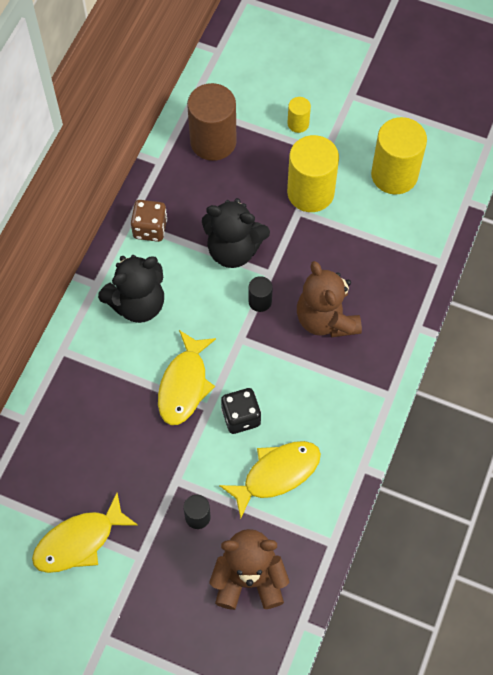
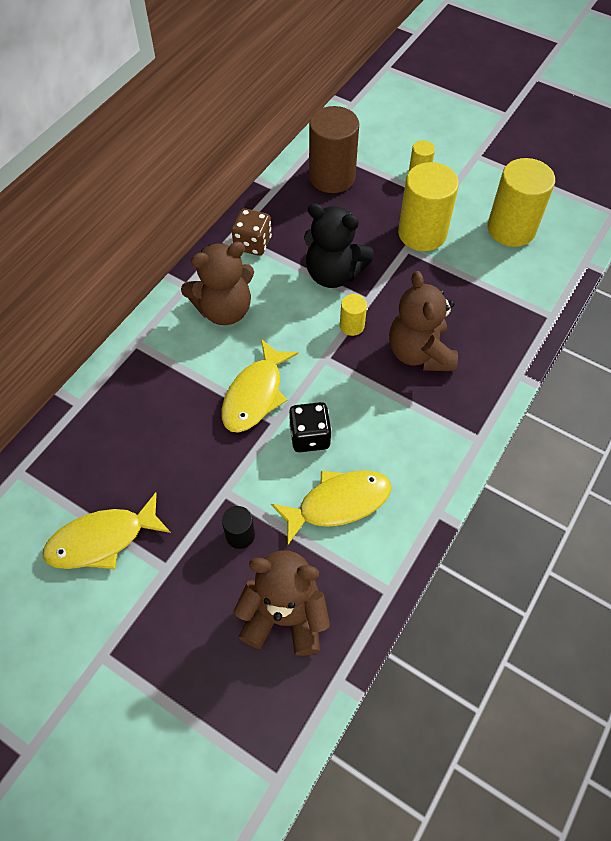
camera: 10 degrees right, 5 degrees down
(138, 304) = (224, 310): black teddy bear -> brown teddy bear
(260, 301) = (352, 326): black cylinder -> yellow cylinder

